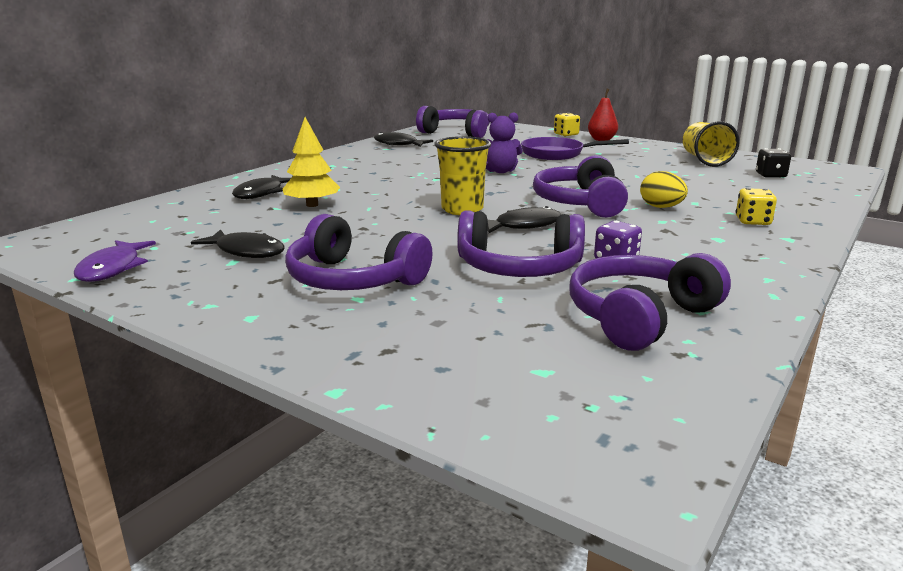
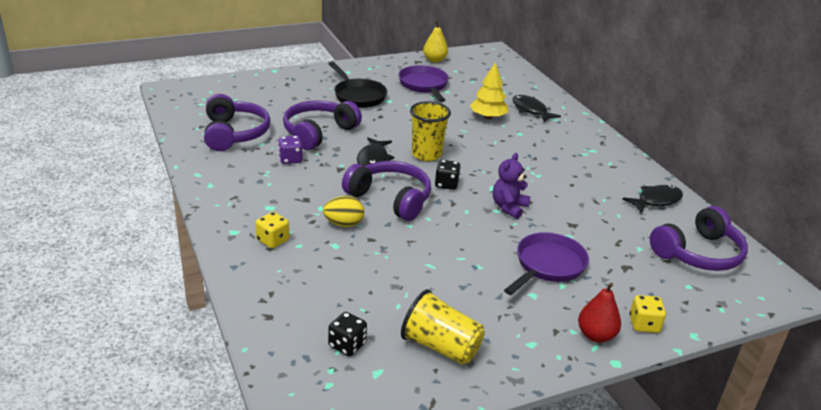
camera: 120 degrees right, 10 degrees up
(112, 269) = (434, 60): purple fish -> yellow pear
(247, 251) = (424, 85): black fish -> purple pan
(353, 279) = (358, 96): purple headphones -> black pan
(507, 192) = (446, 184): none -> black dice

